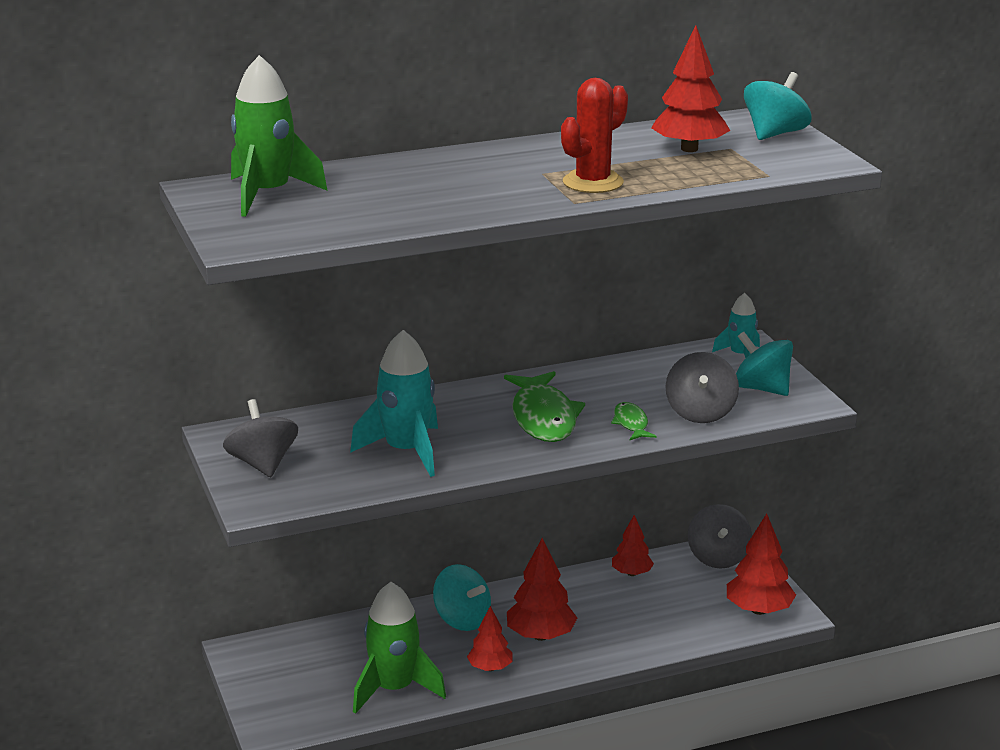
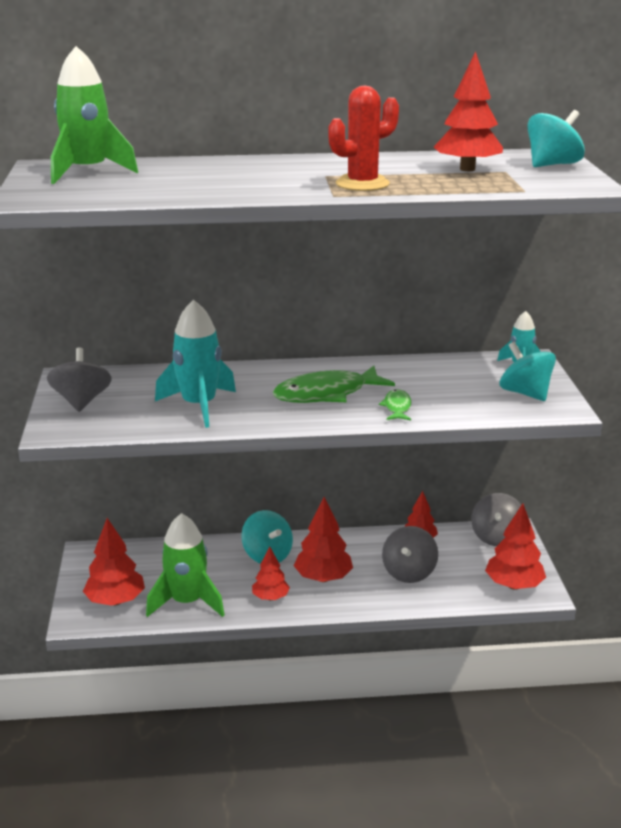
camera: 15 degrees right, 0 degrees up
(307, 702) = (115, 601): none -> red tree
(543, 418) = (326, 394): green fish -> green fish turned 60 degrees clockwise
(700, 413) = (461, 406): grey spinning top -> grey spinning top (409, 572)

